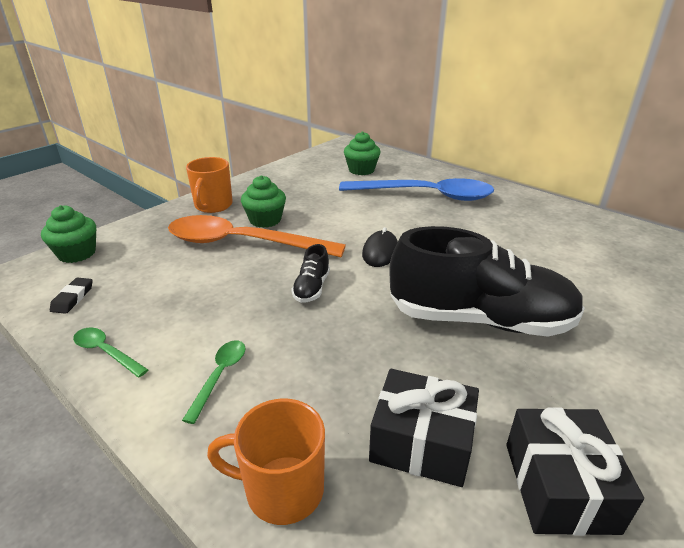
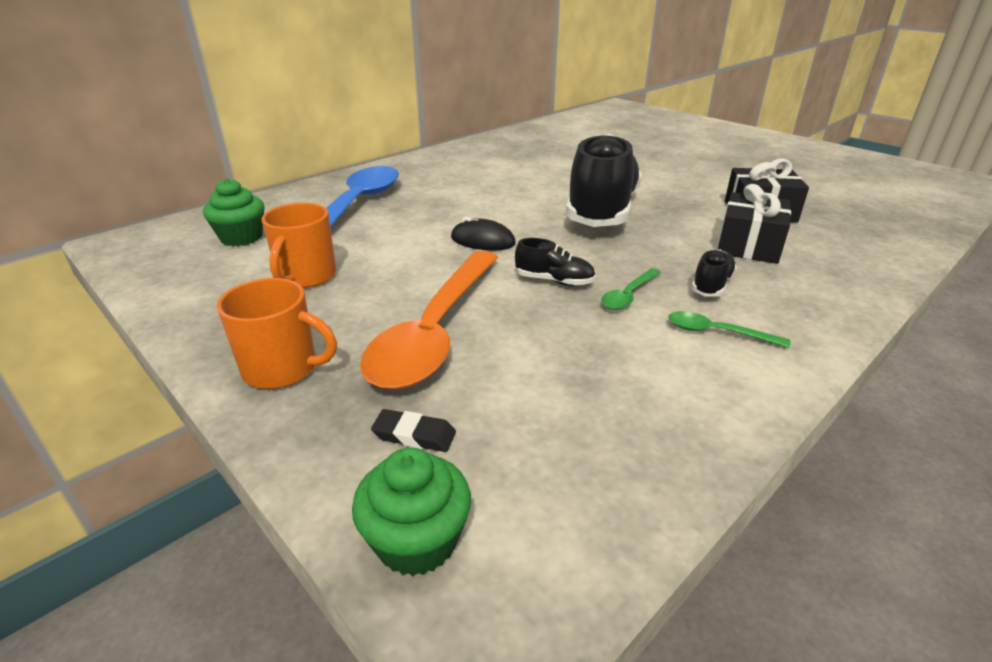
camera: 85 degrees left, 0 degrees up
(73, 298) = (584, 499): black eraser -> black eraser (414, 435)
(106, 352) = (707, 426): green spoon -> green spoon (628, 295)
(265, 220) = (368, 314): green cupcake -> none
(282, 489) = (824, 297): orange mug -> orange mug (306, 276)
(308, 386) = (711, 285): none -> black shoe

